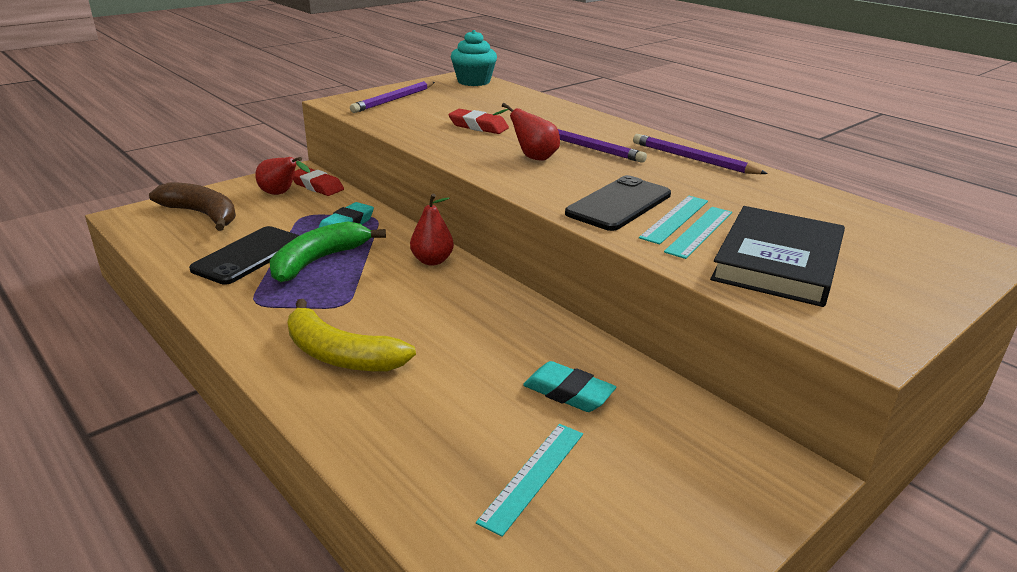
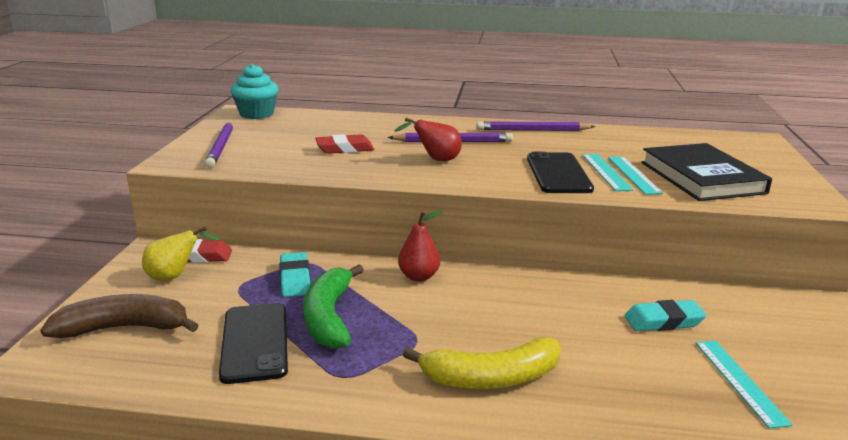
camera: 40 degrees left, 5 degrees down
(281, 194) = (175, 276): red pear -> yellow pear

